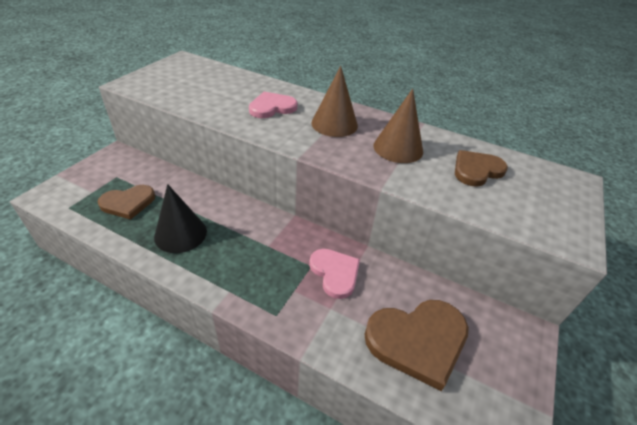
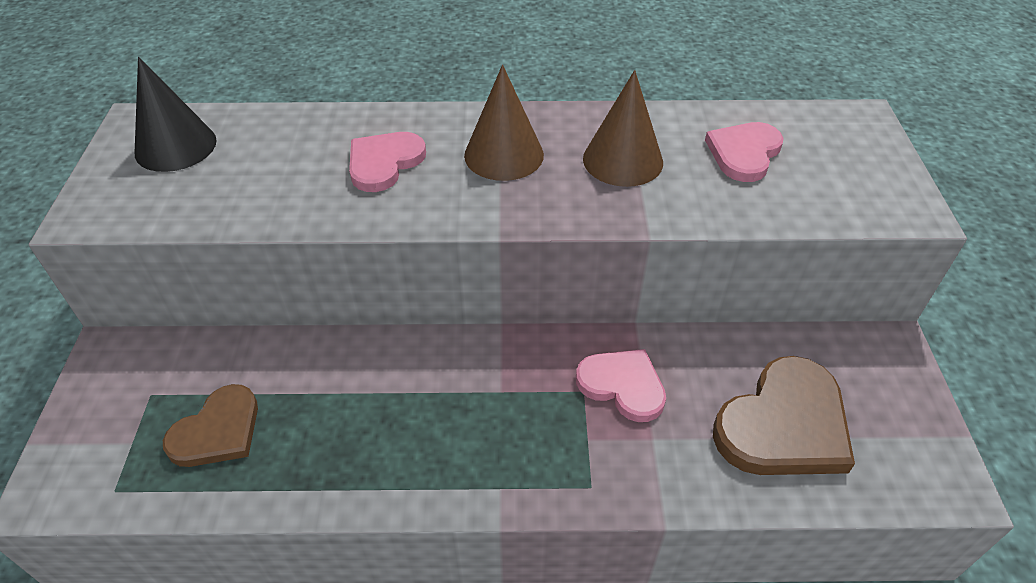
camera: 25 degrees left, 5 degrees up
(180, 234) = (353, 439): black cone -> black cone (175, 146)
(476, 170) = (744, 153): brown heart -> pink heart

